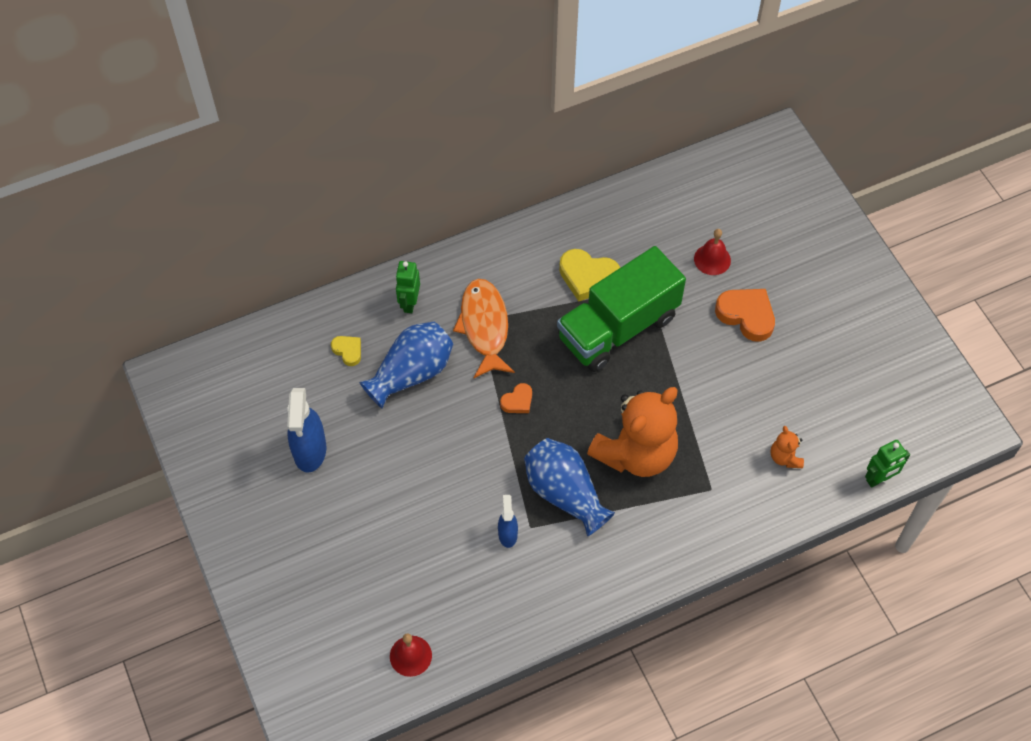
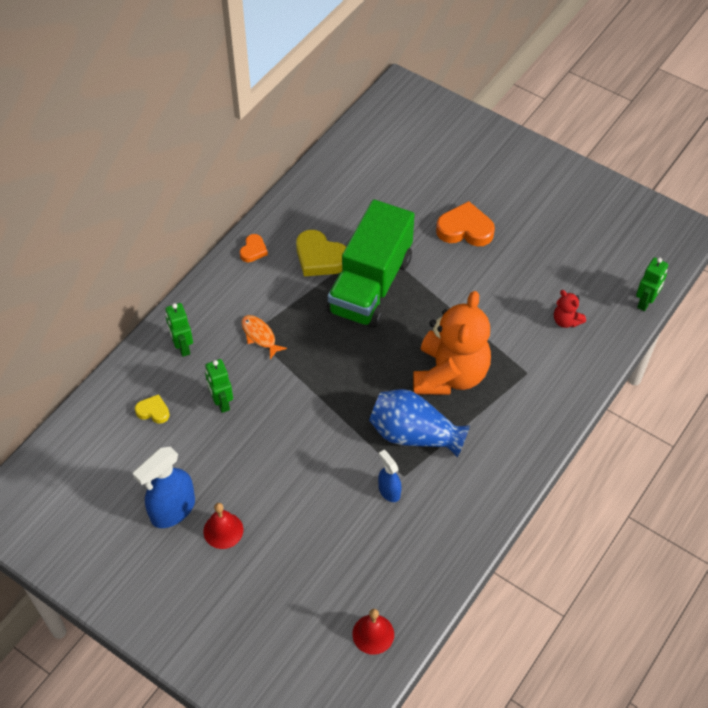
camera: 30 degrees left, 5 degrees down
(310, 451) = (172, 510): blue spray bottle -> blue spray bottle turned 75 degrees clockwise
(411, 373) = (221, 402): blue vase -> green robot
(484, 327) = (260, 336): orange fish -> orange fish, size x0.54
(517, 401) = (327, 381): orange heart -> orange heart (253, 250)
(588, 277) = (320, 258): yellow heart -> yellow heart turned 45 degrees clockwise
(712, 259) = (410, 200): red bell -> red bell (223, 530)
(785, 457) = (566, 321): orange teddy bear -> red teddy bear

